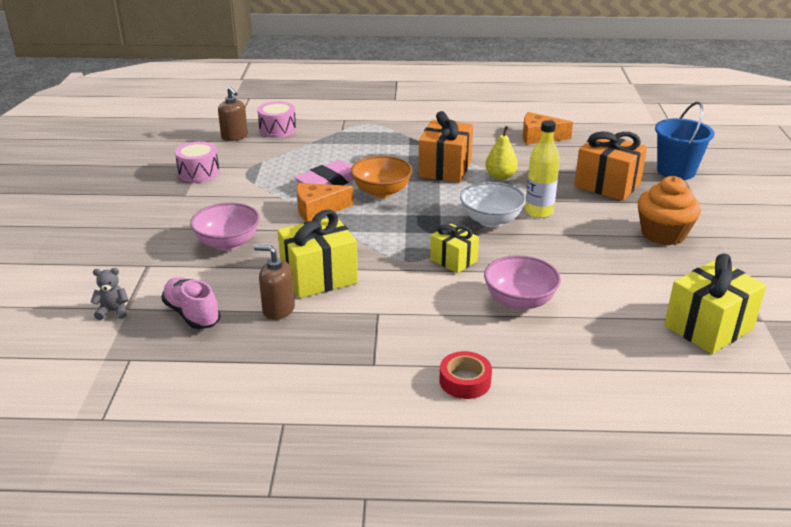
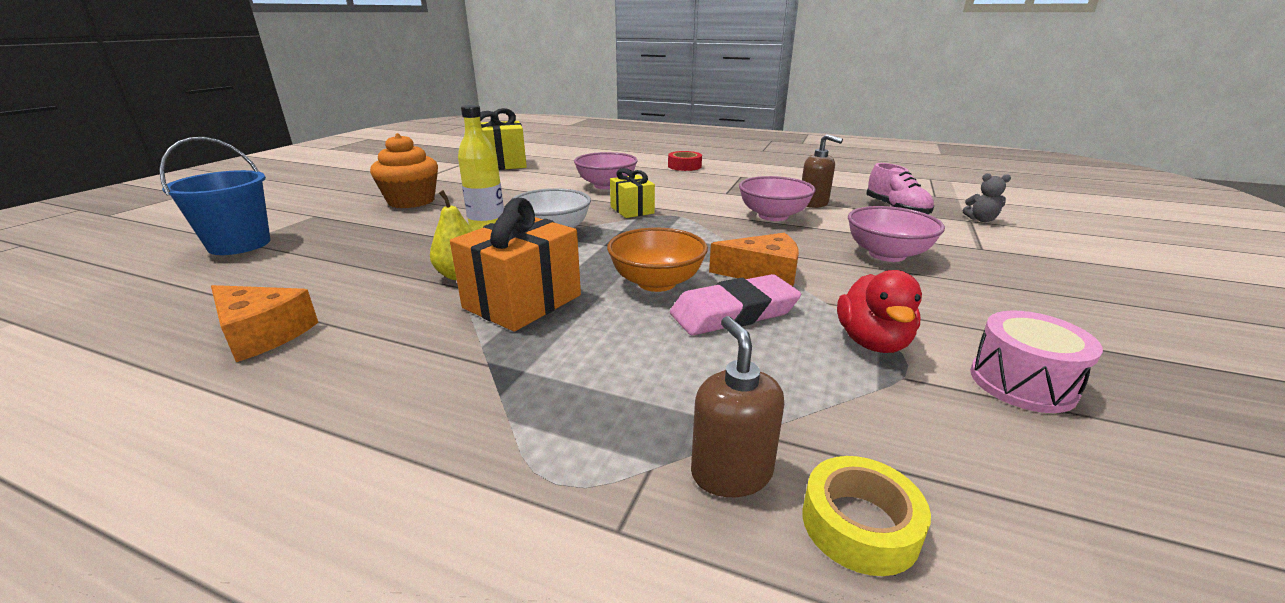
camera: 160 degrees left, 5 degrees down
(234, 137) = (1006, 520): brown soap dispenser -> brown soap dispenser (731, 472)
(258, 179) = (872, 342): none -> red duck
(277, 130) = (859, 524): pink drum -> yellow tape
(319, 277) = (773, 216): yellow gift -> pink bowl
(607, 185) = (355, 243): orange gift -> none

